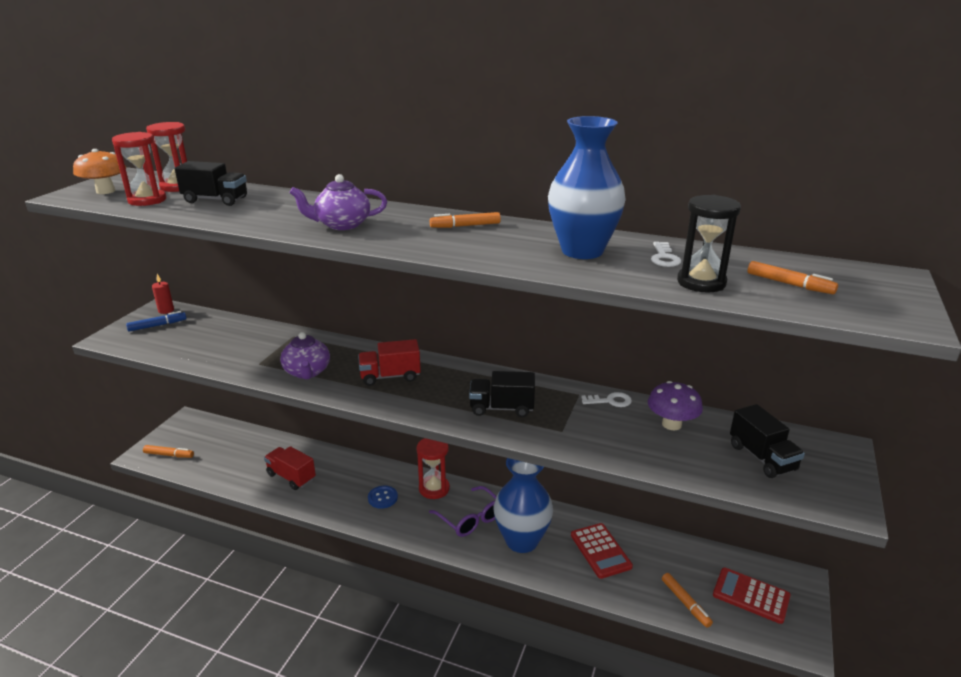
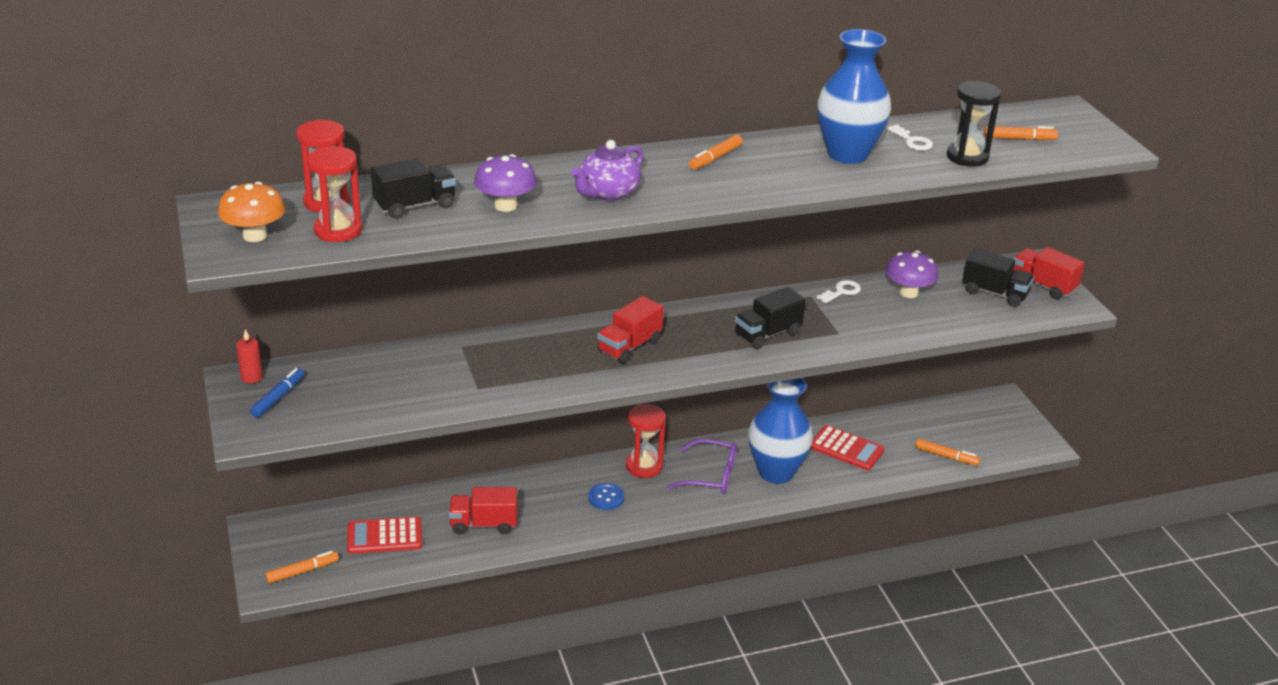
camera: 40 degrees left, 5 degrees up
(263, 214) = (505, 206): none -> purple mushroom
(307, 372) = (543, 376): purple teapot -> none
(751, 596) = (983, 428): red calculator -> red calculator (384, 536)
(827, 471) = (1043, 285): none -> red truck

